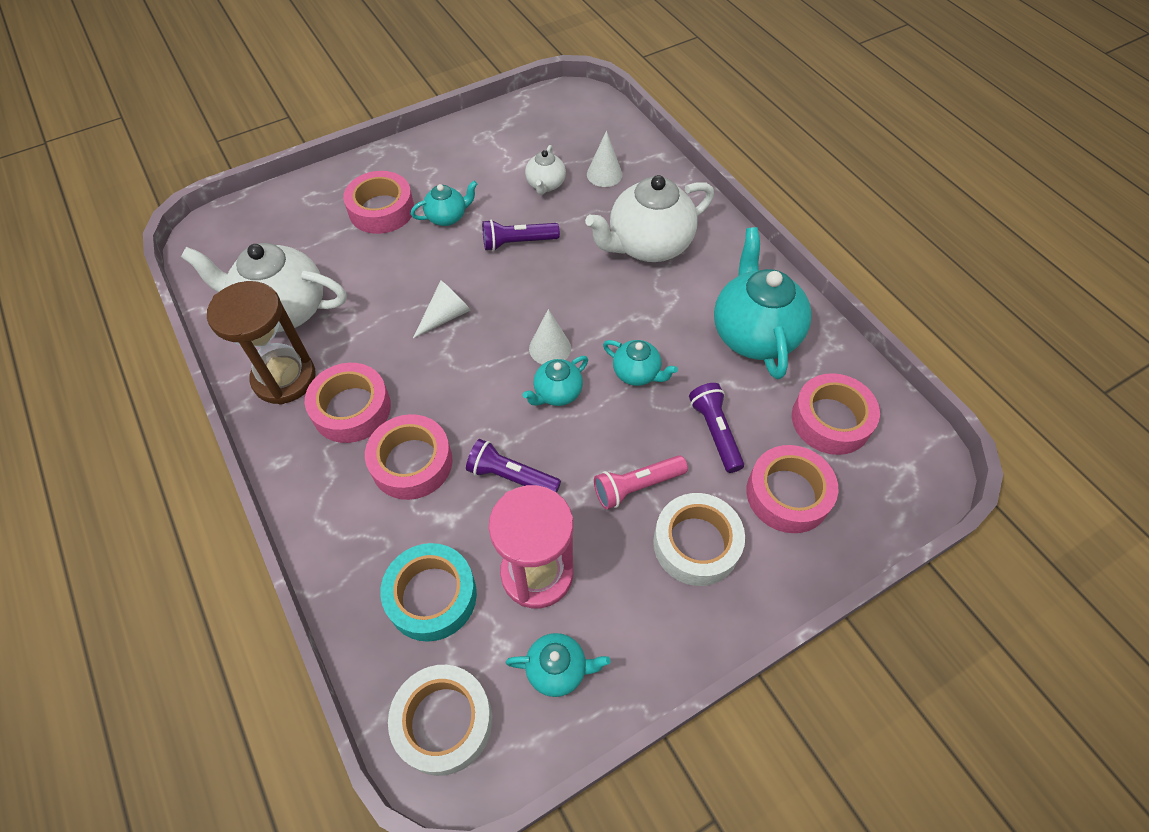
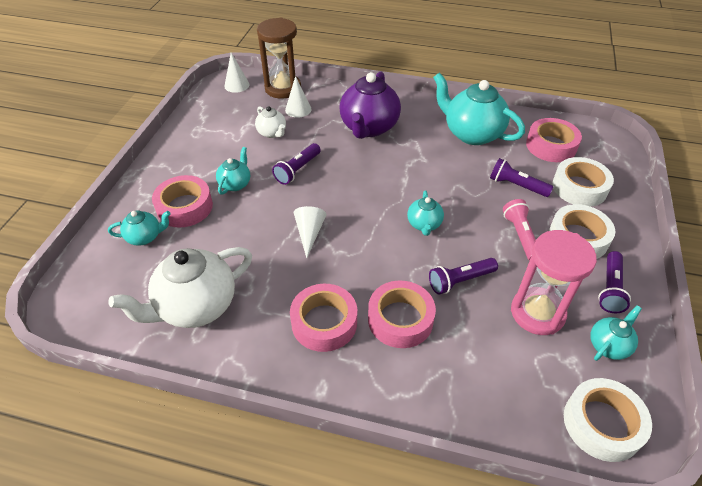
camera: 45 degrees left, 10 degrees down
(284, 378) = (255, 342): brown hourglass -> brown hourglass (283, 88)
(431, 596) = (508, 372): turquoise tape -> none
(550, 348) = (389, 207): white cone -> white cone (236, 85)
(637, 373) = (447, 187): turquoise teapot -> turquoise teapot (145, 237)
(637, 486) = (520, 235): pink flashlight -> pink flashlight turned 150 degrees clockwise
(647, 623) = (610, 288): none -> purple flashlight
(648, 245) = (369, 127): white teapot -> purple teapot
(788, 494) = (579, 188): pink tape -> white tape

